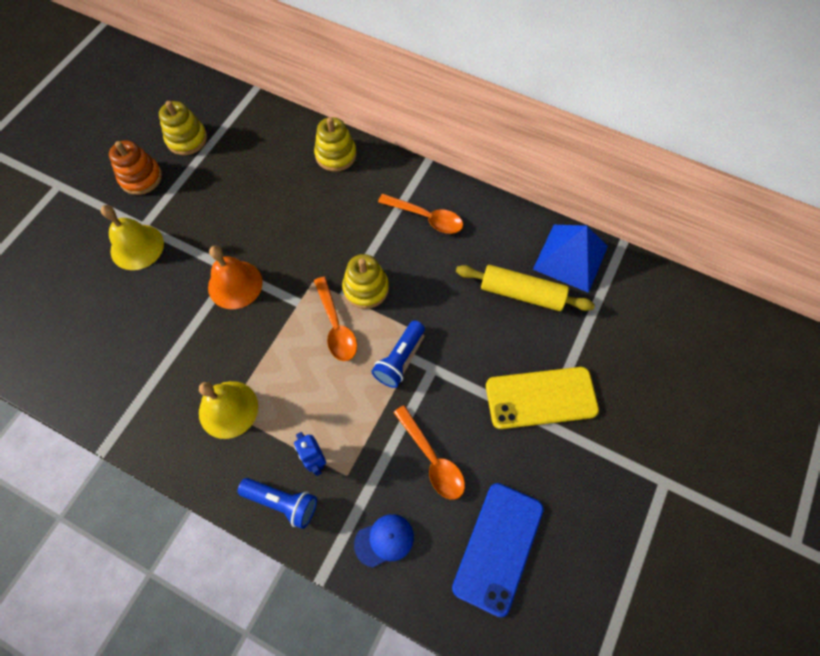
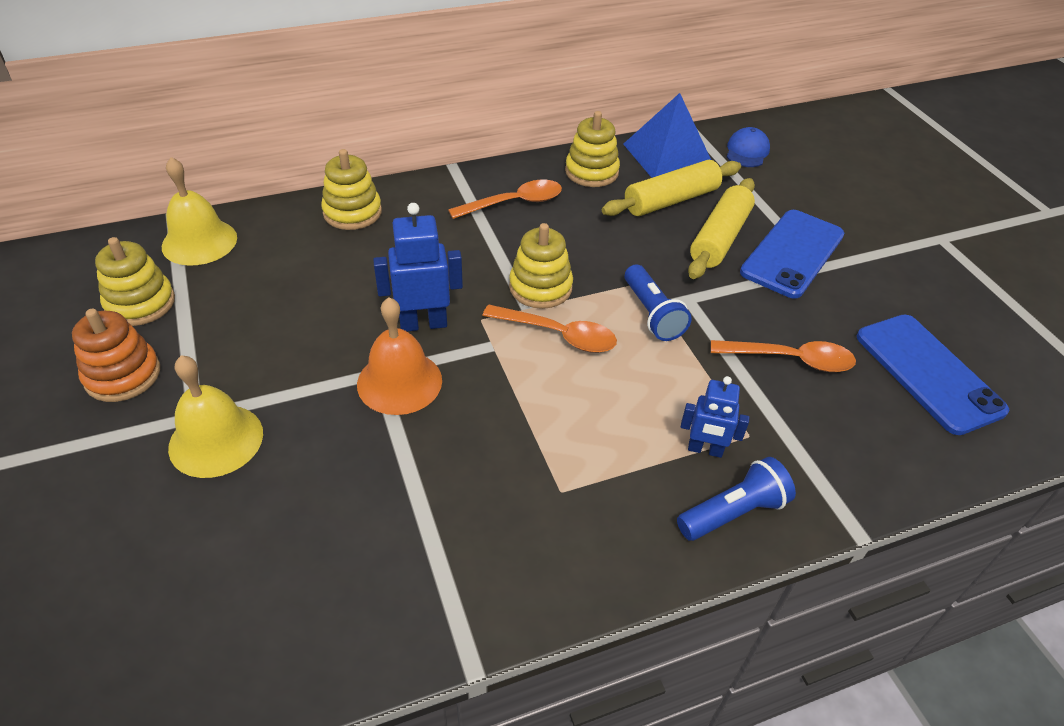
camera: 50 degrees left, 20 degrees down
(228, 409) = (559, 489): yellow bell -> yellow bell (199, 242)
(284, 259) = (423, 323): none -> blue robot
(384, 540) = (855, 452): blue cap -> blue cap (747, 151)
(502, 231) = (591, 172): none -> yellow stacking toy
(511, 346) = (720, 238): none -> yellow rolling pin
(541, 398) = (792, 253): yellow phone -> blue phone

